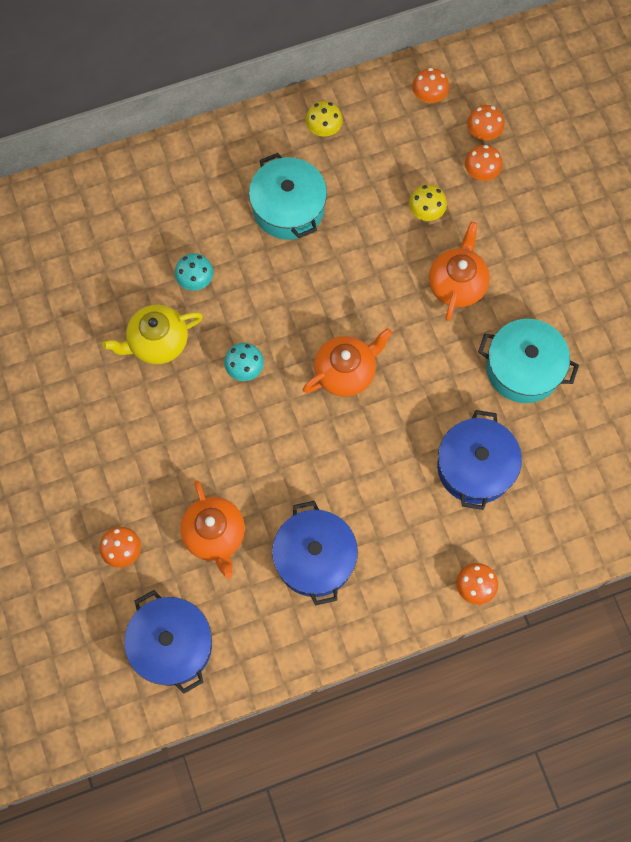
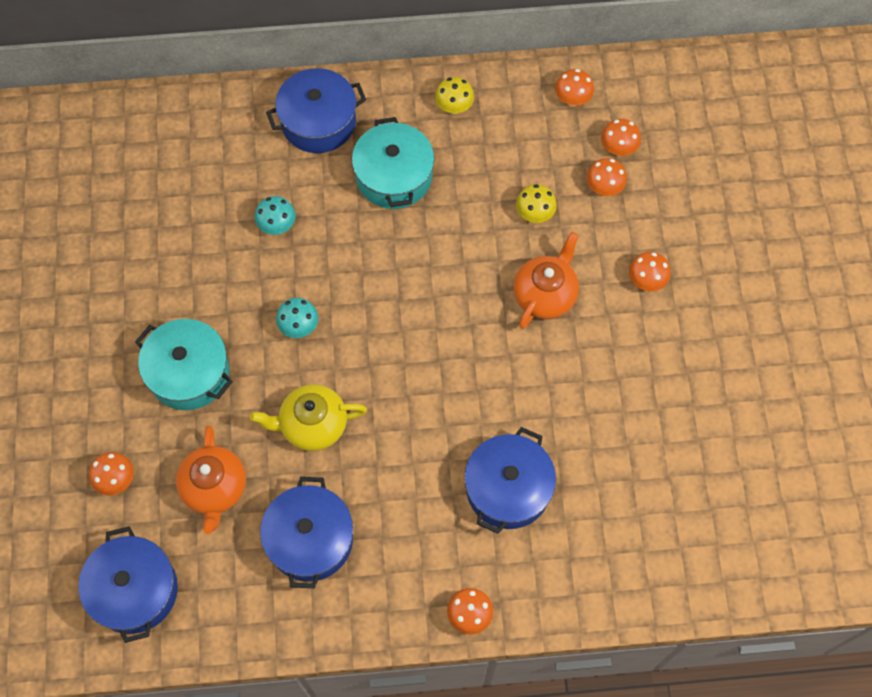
camera: 15 degrees right, 5 degrees down
(157, 342) = (219, 278): yellow teapot -> yellow teapot (312, 425)
(203, 173) = (318, 122): none -> blue pot
(346, 371) = (402, 355): orange teapot -> none
(523, 368) = (589, 398): turquoise pot -> turquoise pot (189, 373)
(543, 249) = (646, 281): none -> orange mushroom

